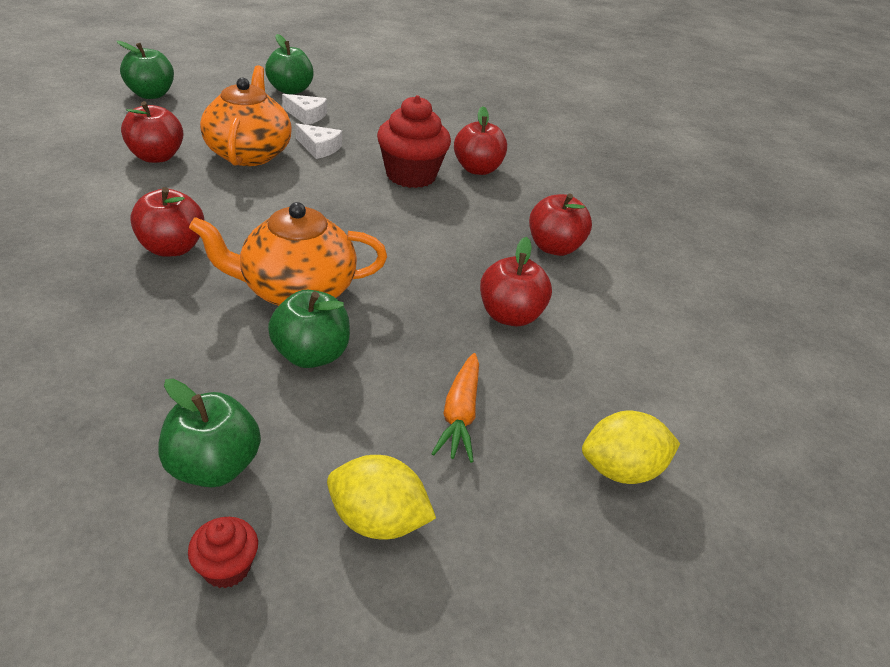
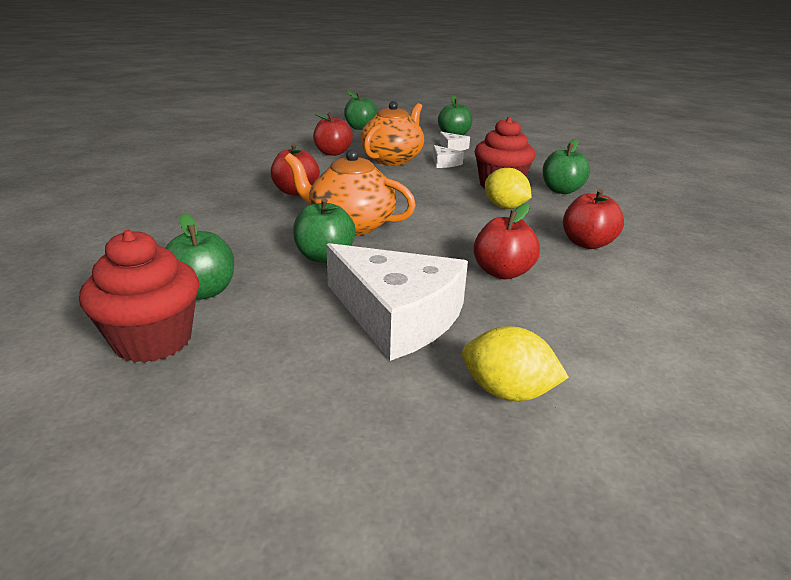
camera: 35 degrees right, 10 degrees down
(227, 567) = (153, 340): red cupcake -> red cupcake, size x2.11
(378, 520) = (271, 352): yellow lemon -> yellow lemon (505, 207)
(460, 415) = (397, 315): orange carrot -> white cheese
(477, 169) = (561, 190): red apple -> green apple

